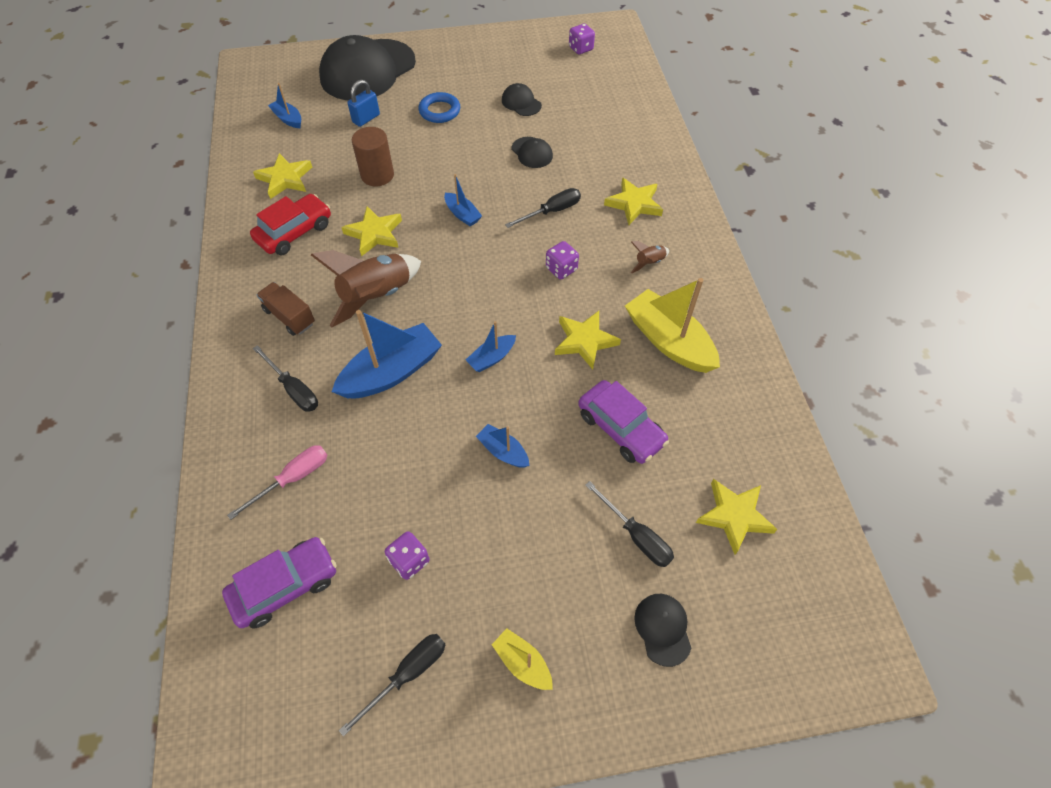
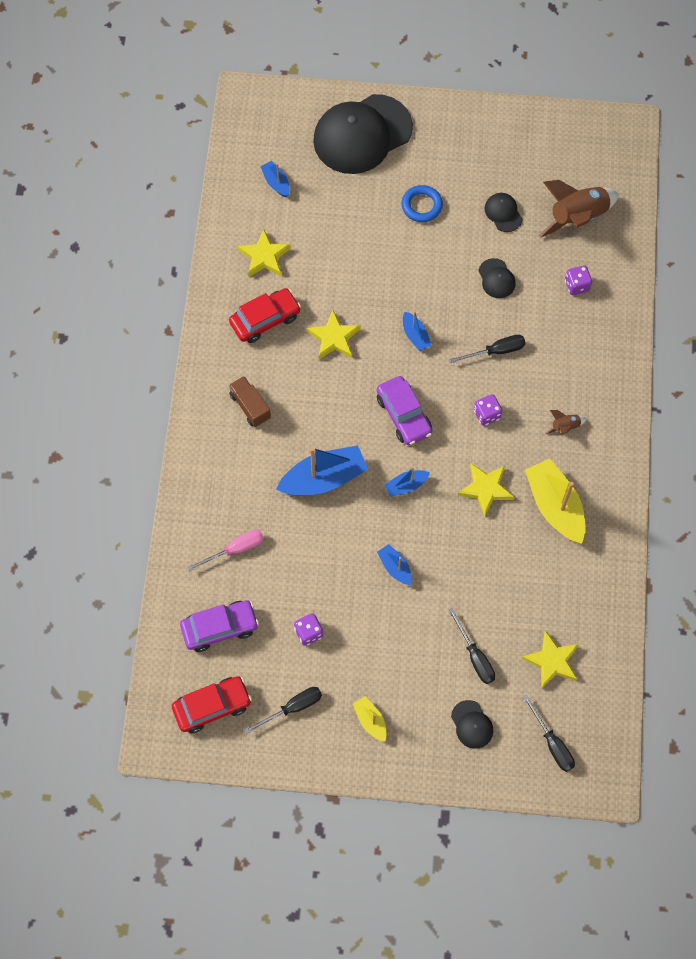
camera: 15 degrees right, 10 degrees up
(288, 705) = (212, 706): none -> red car
(293, 389) = (245, 474): black screwdriver -> black screwdriver (552, 743)
(366, 118) = (349, 199): blue padlock -> none
(376, 297) = (324, 404): brown rocket -> brown rocket (577, 218)
(377, 175) = (348, 272): brown cylinder -> none
(580, 48) = (584, 152): purple dice -> purple dice (576, 285)
(620, 428) = (490, 572): purple car -> purple car (404, 415)
(634, 204) = (573, 360): yellow star -> none
(662, 629) = (472, 724): black cap -> black cap turned 150 degrees clockwise

